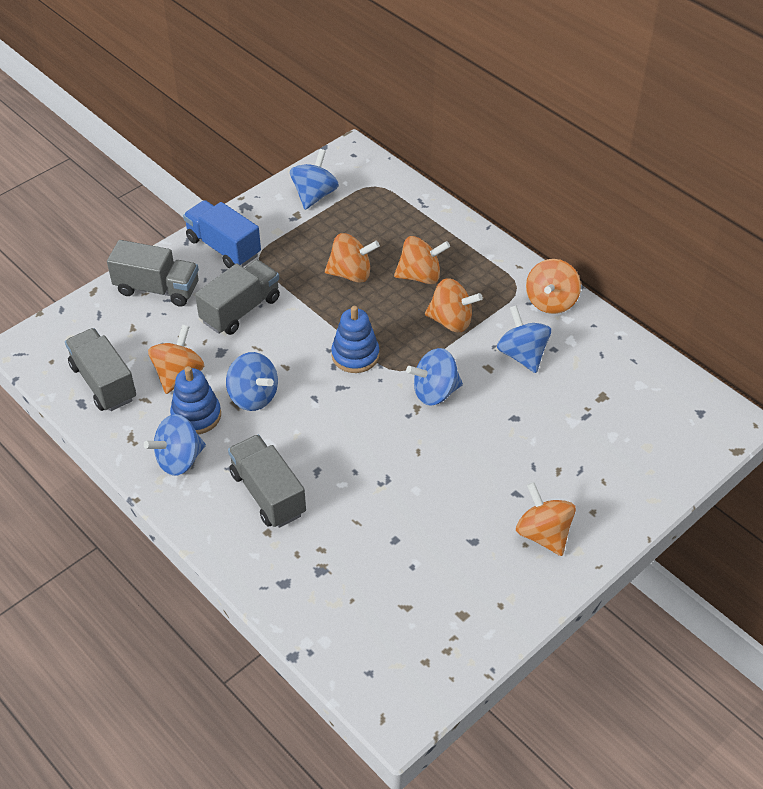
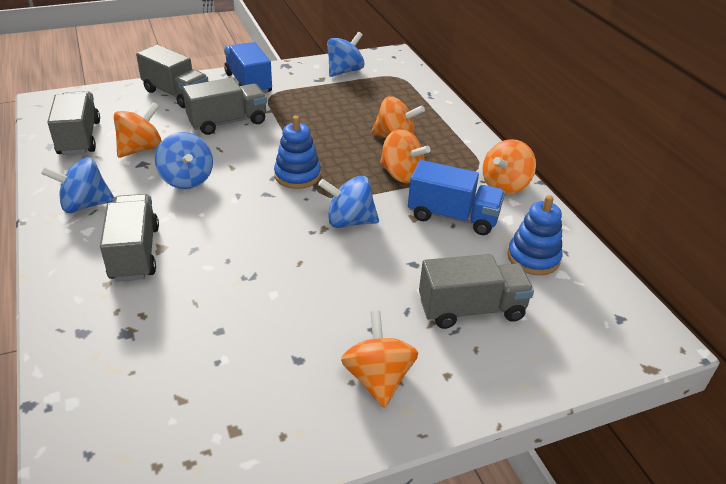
camera: 20 degrees right, 10 degrees down
(196, 415) = (128, 179): blue stacking toy -> blue stacking toy (533, 258)
(351, 274) = (337, 123): orange spinning top -> none
(522, 355) = (453, 217): blue spinning top -> blue truck
(583, 446) = (471, 309): none -> grey truck

